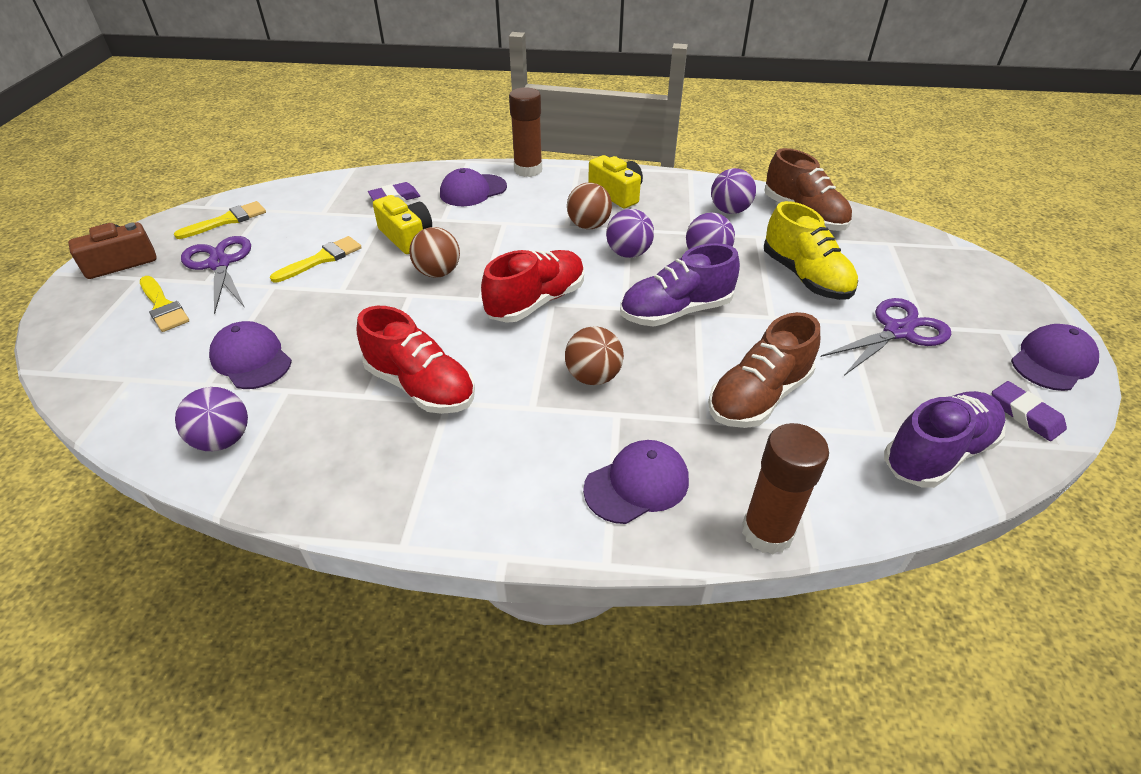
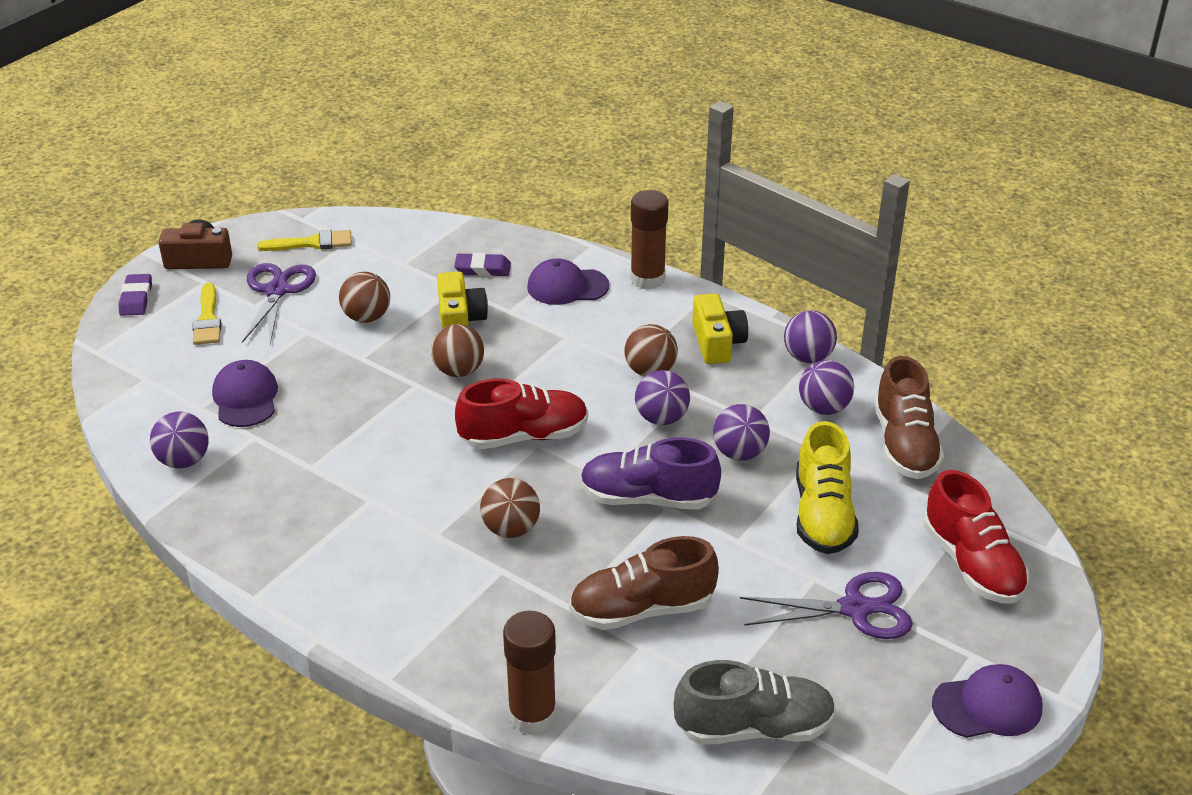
camera: 30 degrees right, 5 degrees down
(322, 259) = (366, 317): yellow brush -> brown ball
(420, 386) = (360, 477): red shoe -> red shoe (972, 564)
(637, 484) = (464, 633): purple cap -> none
(685, 184) = (808, 357): none -> purple ball
(937, 453) = (754, 727): purple shoe -> grey shoe
(1025, 414) = (886, 736): purple eraser -> purple eraser (136, 298)

